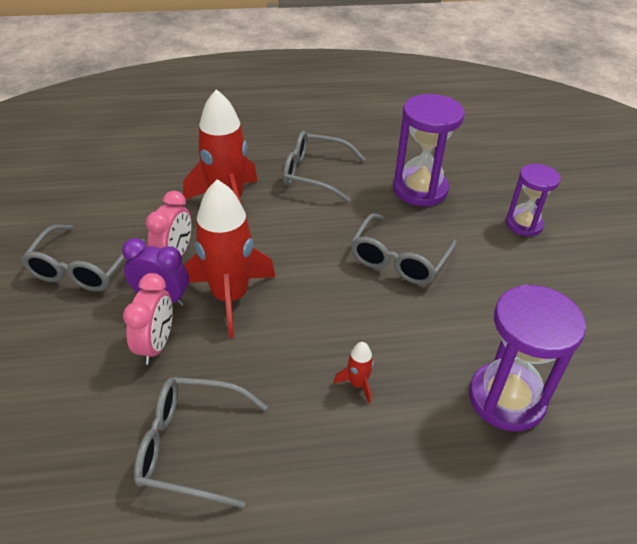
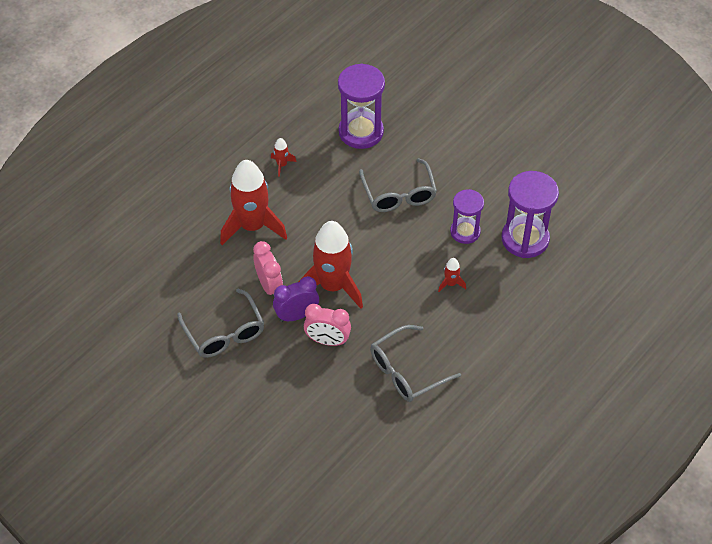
camera: 40 degrees left, 10 degrees up
(156, 345) = (327, 340): pink clock -> pink clock turned 135 degrees clockwise
(314, 174) = (282, 165): grey glasses -> red rocket
(524, 224) = (445, 118): purple hourglass -> purple hourglass (465, 232)

